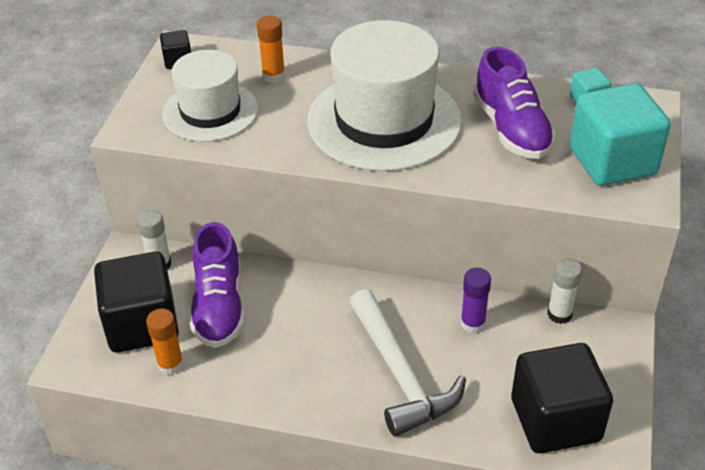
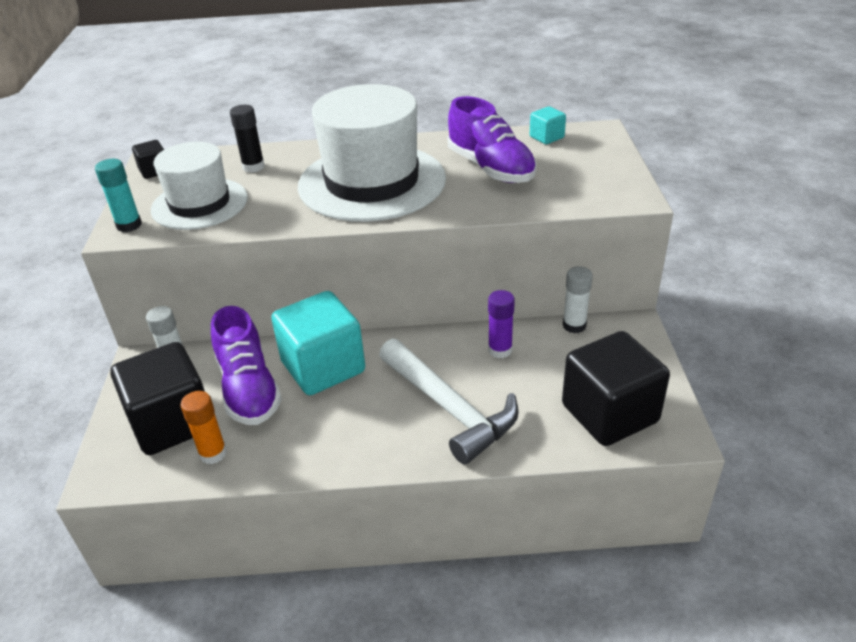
camera: 15 degrees left, 5 degrees down
(139, 123) = (129, 225): none -> turquoise glue stick
(273, 76) = (253, 167): orange glue stick -> black glue stick
(612, 161) = (590, 175): turquoise cube -> turquoise cube (323, 367)

